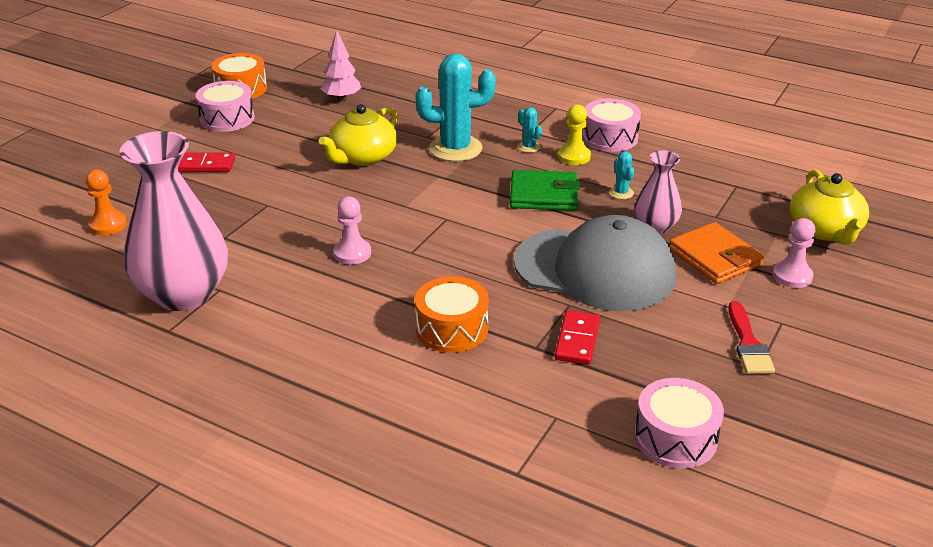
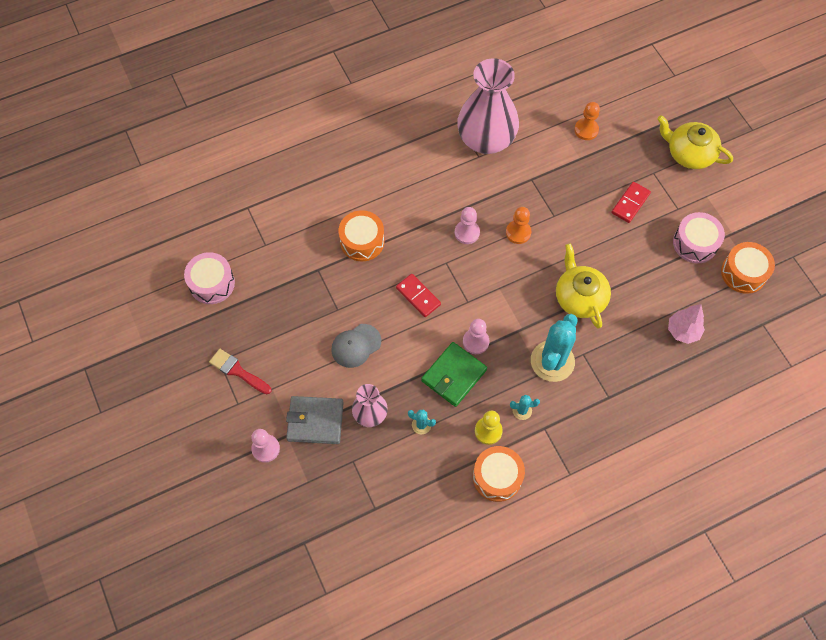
camera: 125 degrees right, 30 degrees up
(316, 219) = (518, 232): none -> orange pawn
(489, 196) = (475, 342): none -> pink pawn
(577, 340) = (307, 292): red domino -> red domino (418, 296)
(595, 269) = (356, 345): grey cap -> grey cap, size x0.47
(610, 137) = (497, 477): pink drum -> orange drum
(715, 257) = (315, 421): orange wallet -> grey wallet
(825, 230) = (287, 515): yellow teapot -> yellow teapot (689, 153)

